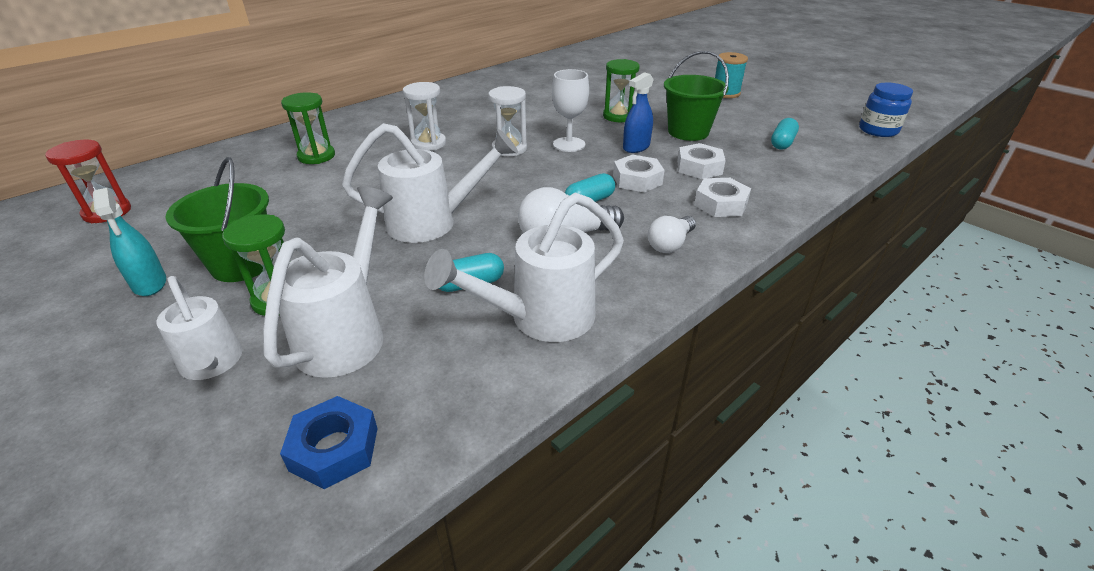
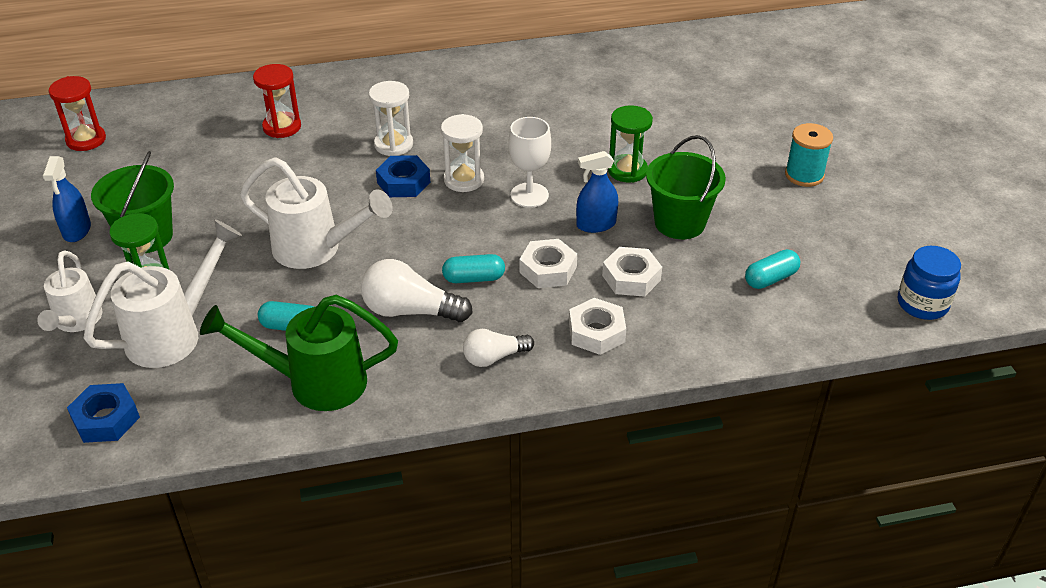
camera: 30 degrees right, 5 degrees up
(149, 283) = (77, 230): turquoise spray bottle -> blue spray bottle
(316, 156) = (282, 127): green hourglass -> red hourglass
(462, 162) = (403, 182): none -> blue nut
(539, 319) = (313, 382): white watering can -> green watering can

